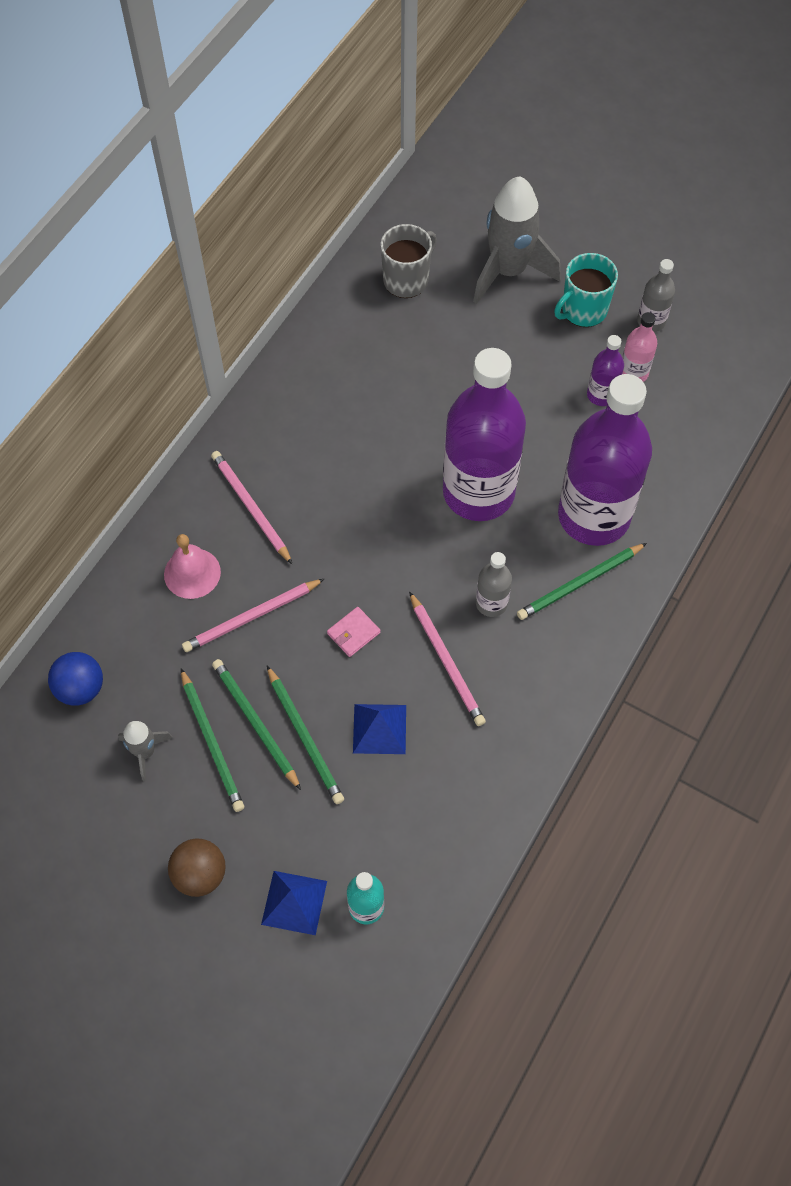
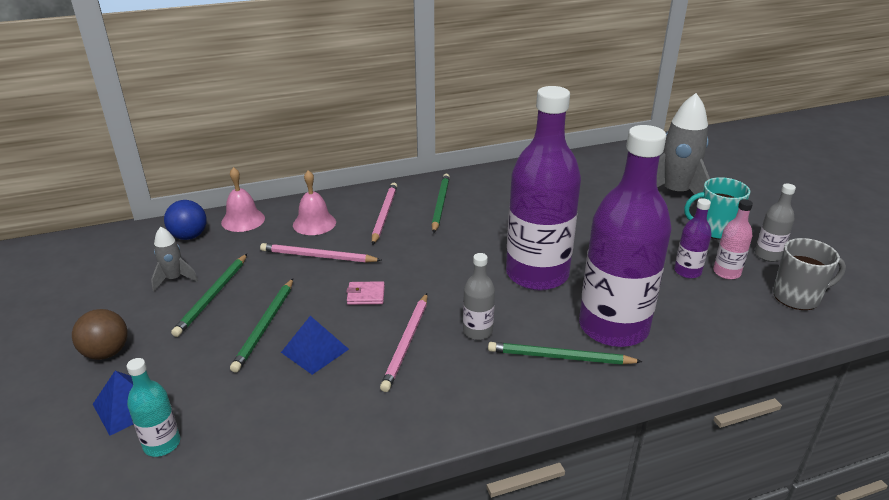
camera: 40 degrees right, 30 degrees down
(108, 623) = (243, 220): none -> pink bell
(255, 723) = (248, 302): green pencil -> green pencil (440, 204)
(407, 280) = (599, 173): grey mug -> grey mug (797, 297)

